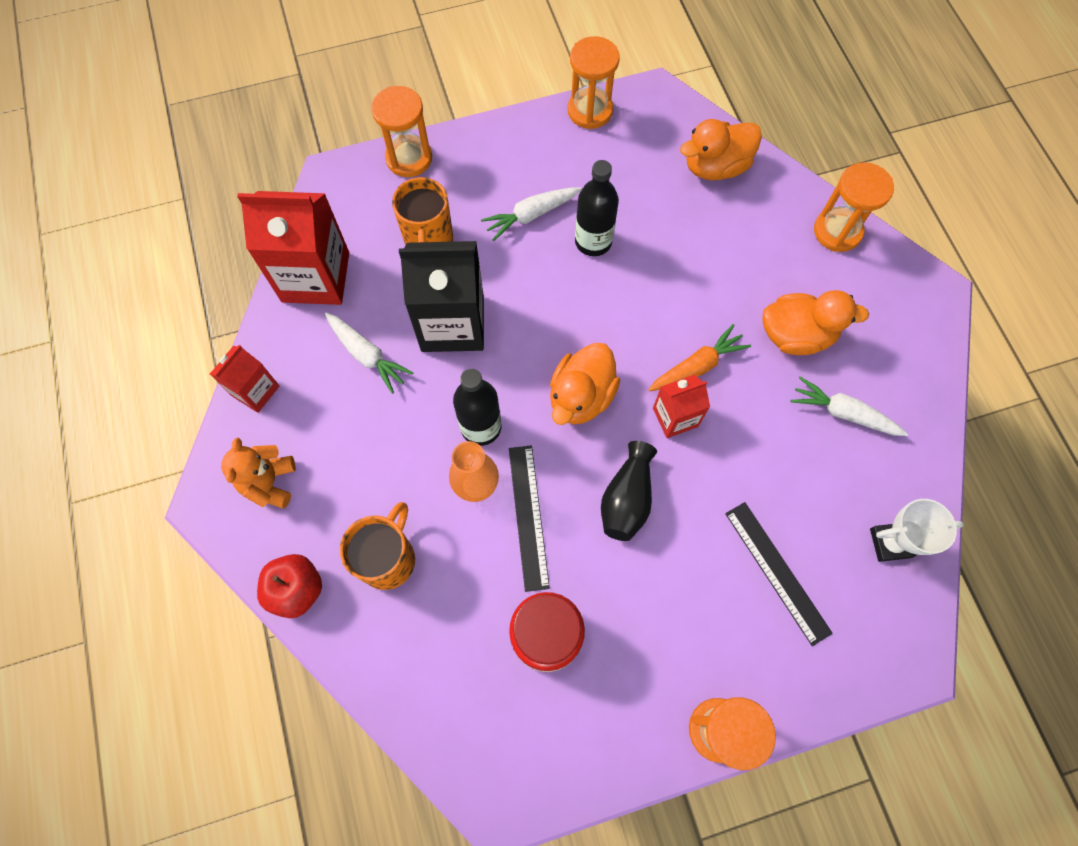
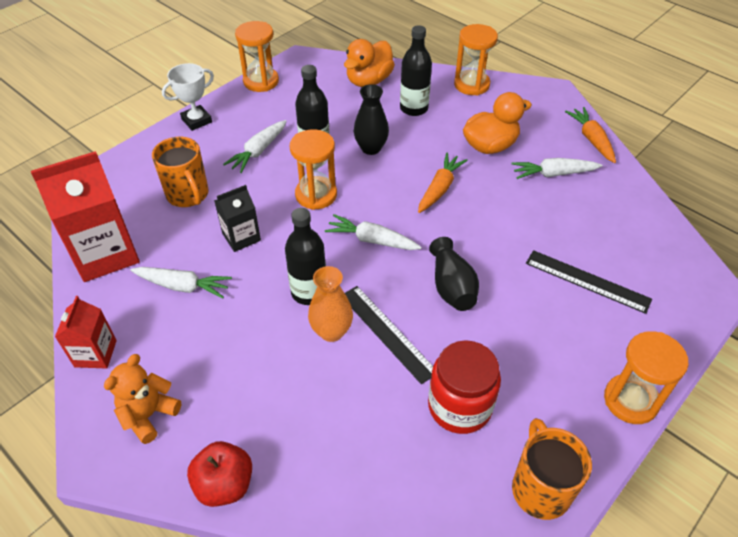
camera: 30 degrees left, 20 degrees down
(269, 482) = (149, 415): orange teddy bear -> orange teddy bear turned 60 degrees clockwise
(388, 558) = (293, 418): orange mug -> orange mug (540, 488)
(409, 158) = (140, 153): orange hourglass -> orange hourglass (316, 195)
(452, 323) = (241, 237): black carton -> black carton, size x0.54
(581, 397) = (372, 240): orange duck -> white carrot
(655, 271) = (371, 148): none -> black vase
(675, 417) = (447, 223): red carton -> none
(742, 235) = (414, 108): none -> black bottle
(890, 543) = (641, 230): white trophy -> white trophy (196, 120)
(928, 388) = (591, 140): none -> orange carrot

